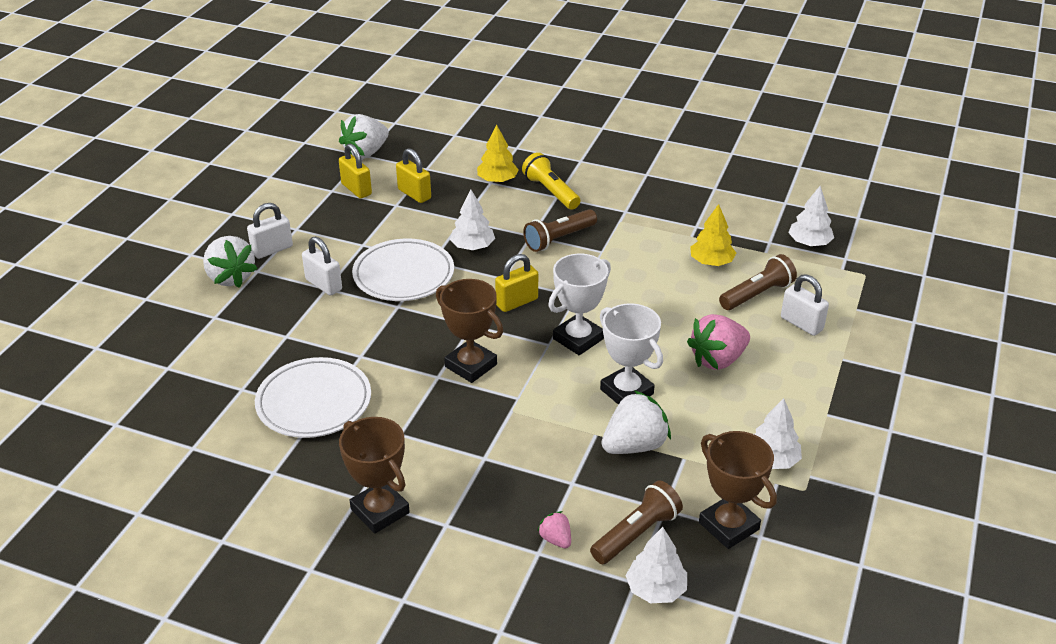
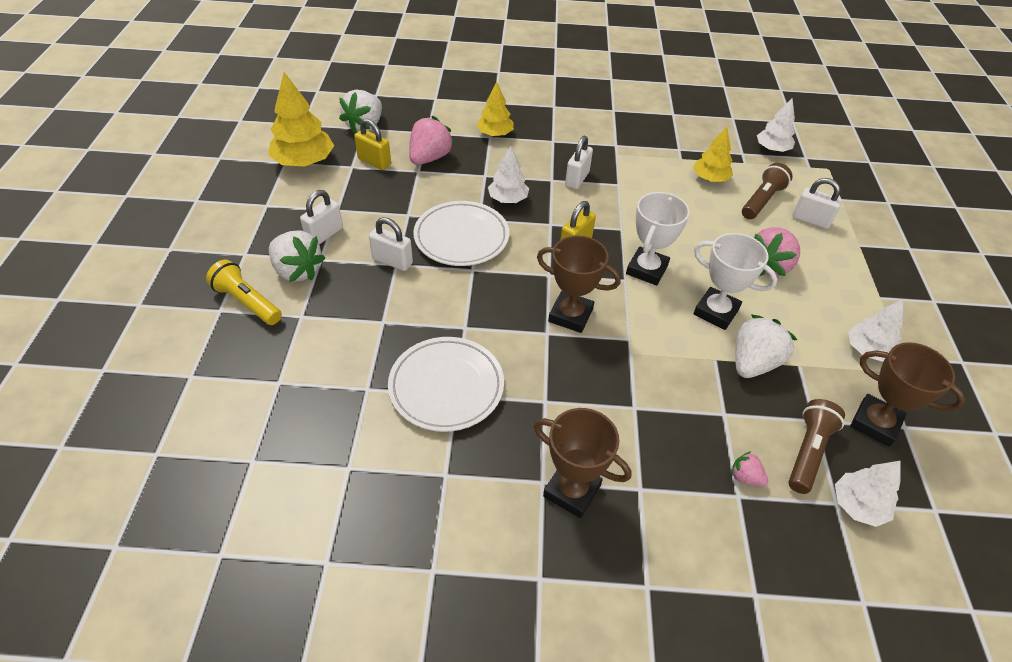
camera: 20 degrees left, 10 degrees up
(287, 179) = (304, 162): none -> yellow tree
(414, 194) = (429, 158): yellow padlock -> pink strawberry
(551, 192) = (545, 137): yellow flashlight -> yellow flashlight (247, 302)
(559, 239) = (577, 179): brown flashlight -> white padlock

